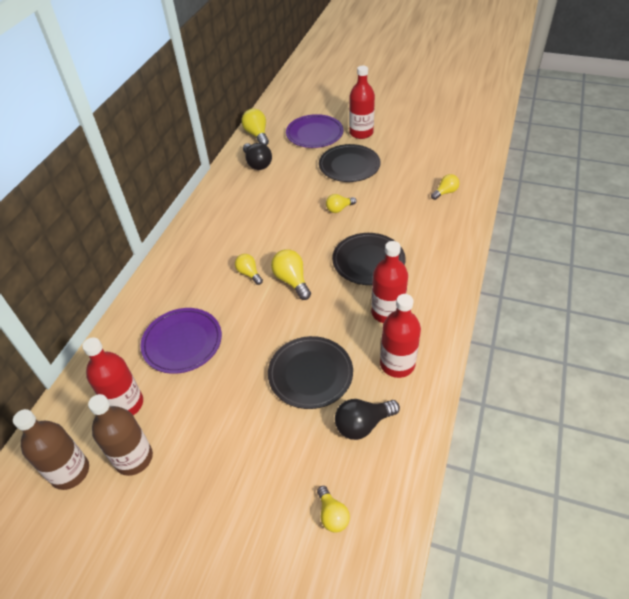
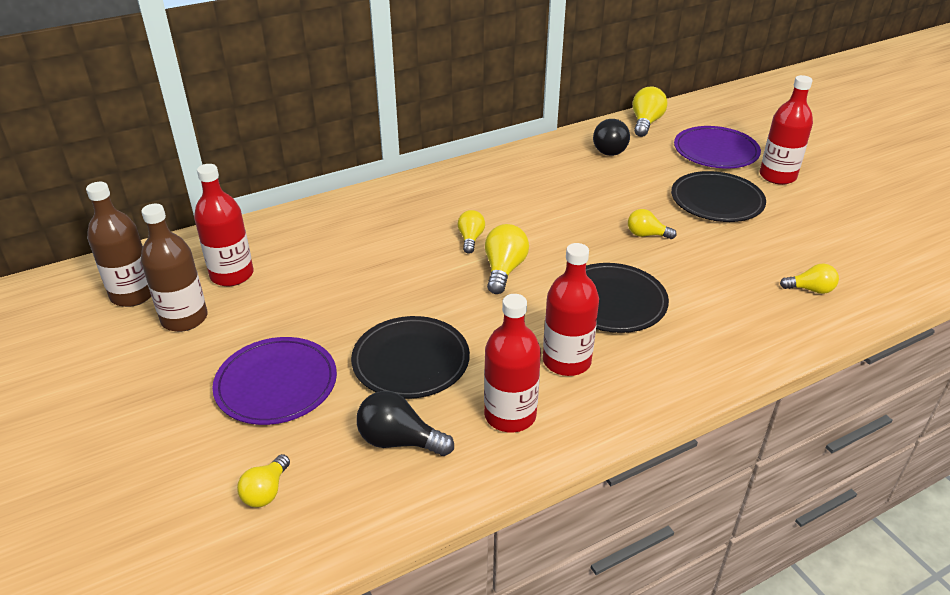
camera: 40 degrees right, 10 degrees down
(182, 342) = (336, 258): purple plate -> purple plate (276, 384)

